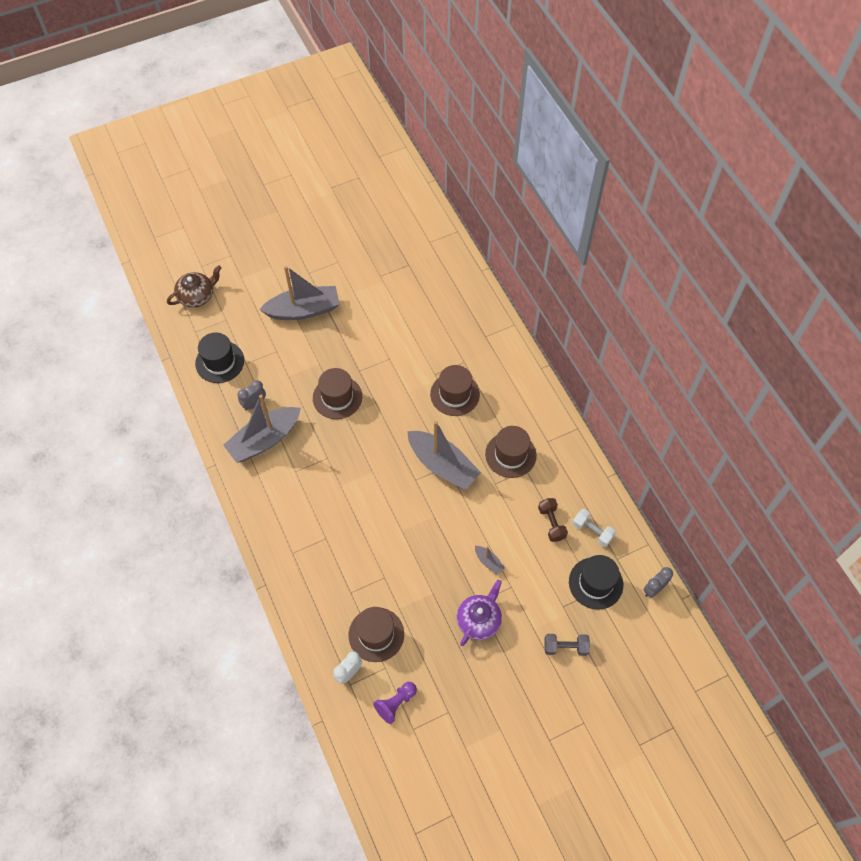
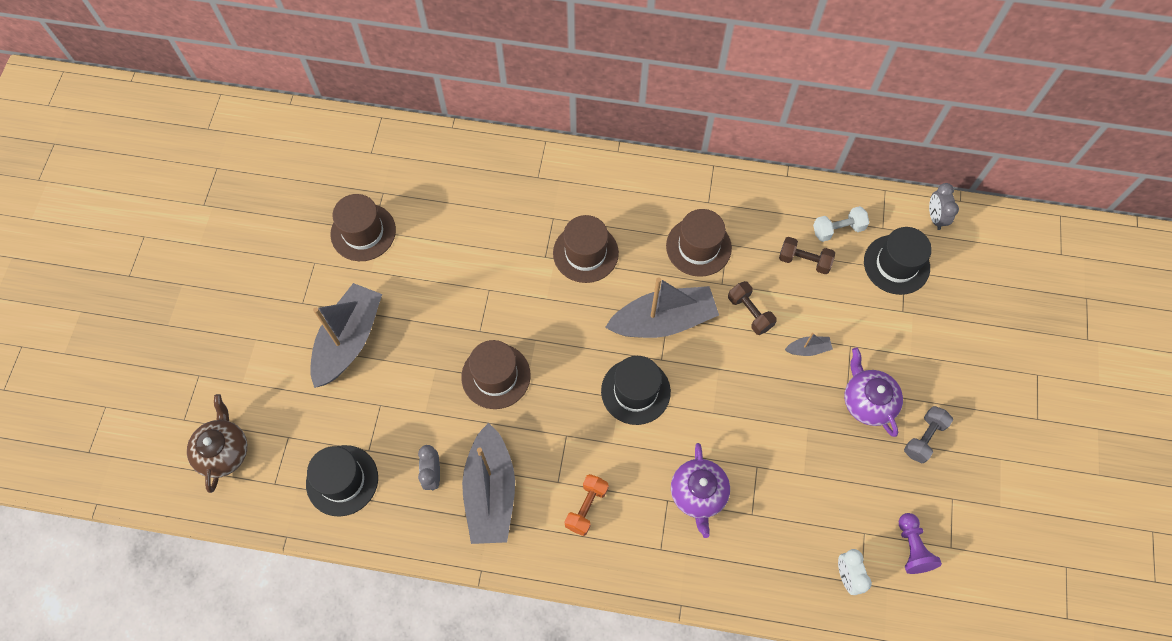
camera: 55 degrees left, 5 degrees up
(290, 496) = (586, 507): none -> orange dumbbell
(342, 553) = (698, 494): none -> purple teapot
(376, 634) = (819, 518): brown hat -> brown hat (363, 232)
(383, 478) = (635, 391): none -> black hat
(487, 512) = (750, 312): none -> brown dumbbell
(565, 647) = (948, 338): grey dumbbell -> grey dumbbell (924, 438)

